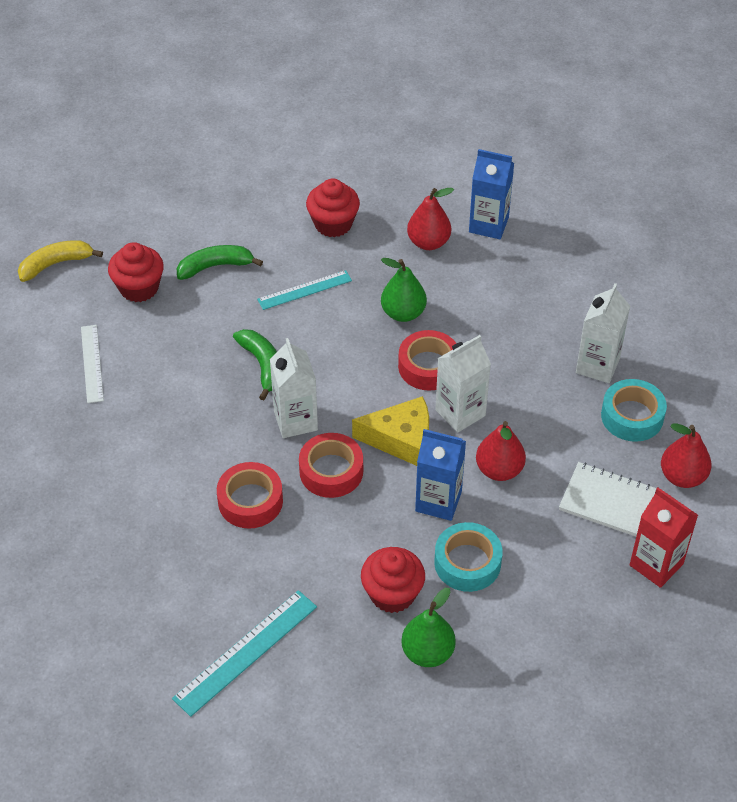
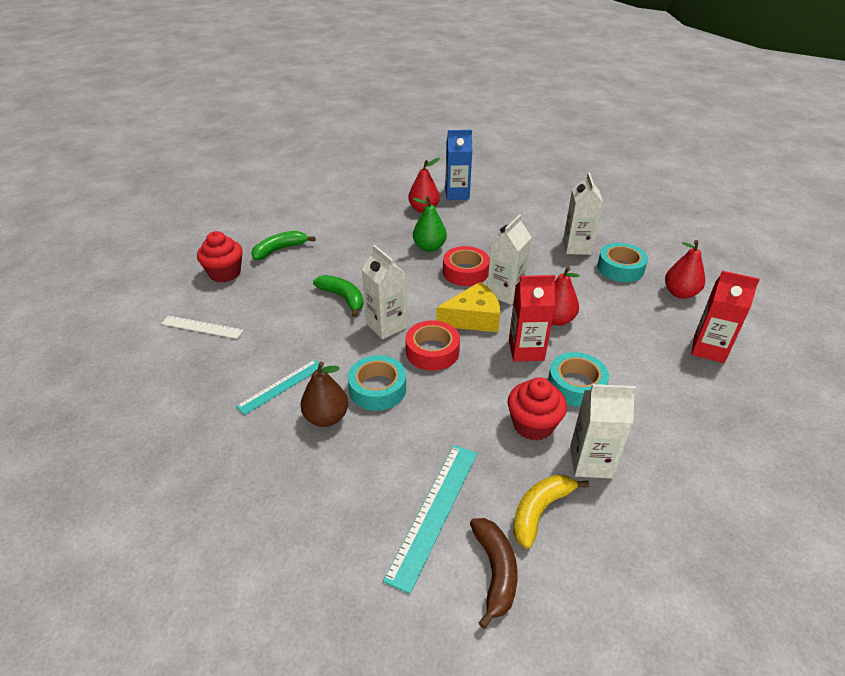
camera: 20 degrees left, 10 degrees down
(56, 264) = (151, 273): yellow banana -> yellow banana (540, 511)
(92, 363) = (202, 327): white ruler -> white ruler turned 45 degrees counterclockwise
(184, 519) = (326, 417): none -> brown pear
(250, 501) = (377, 389): red tape -> turquoise tape
(274, 723) = (495, 572): none -> brown banana
(305, 290) = (352, 249): turquoise ruler -> turquoise ruler (281, 386)
(333, 224) = (354, 212): red cupcake -> none
(427, 652) = (591, 462): green pear -> white carton
(438, 501) = (526, 350): blue carton -> red carton
(611, 502) = (647, 319): white notebook -> none

